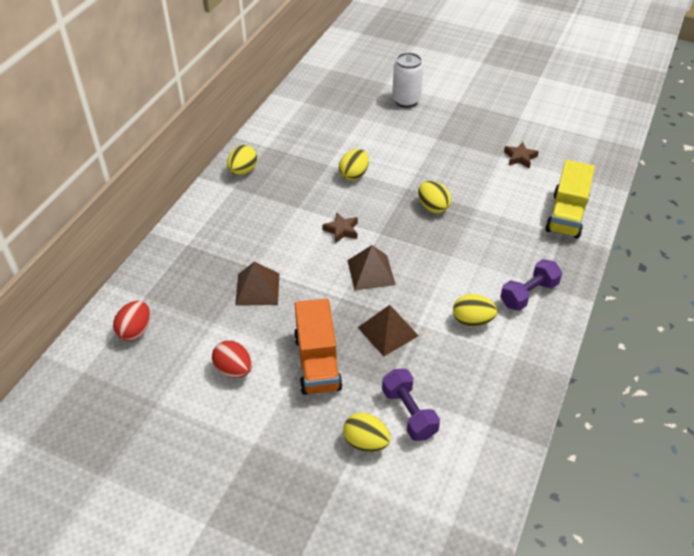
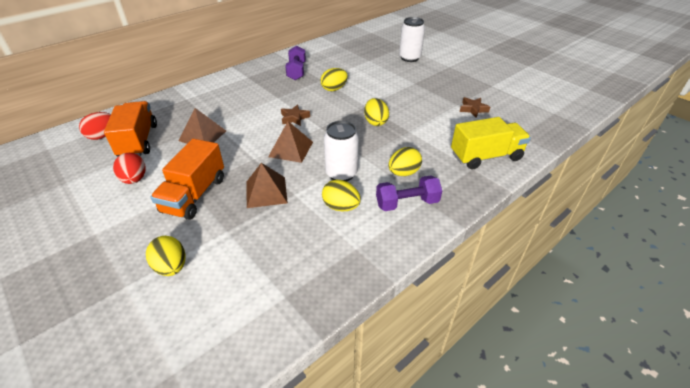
camera: 25 degrees right, 5 degrees down
(188, 322) = (138, 141): none -> orange truck
(243, 171) = (262, 69): yellow egg -> yellow egg (403, 173)
(409, 413) = (226, 258): purple dumbbell -> purple dumbbell (296, 71)
(445, 283) = (341, 173): none -> white can
(566, 215) = (485, 156): yellow truck -> yellow truck turned 150 degrees counterclockwise

